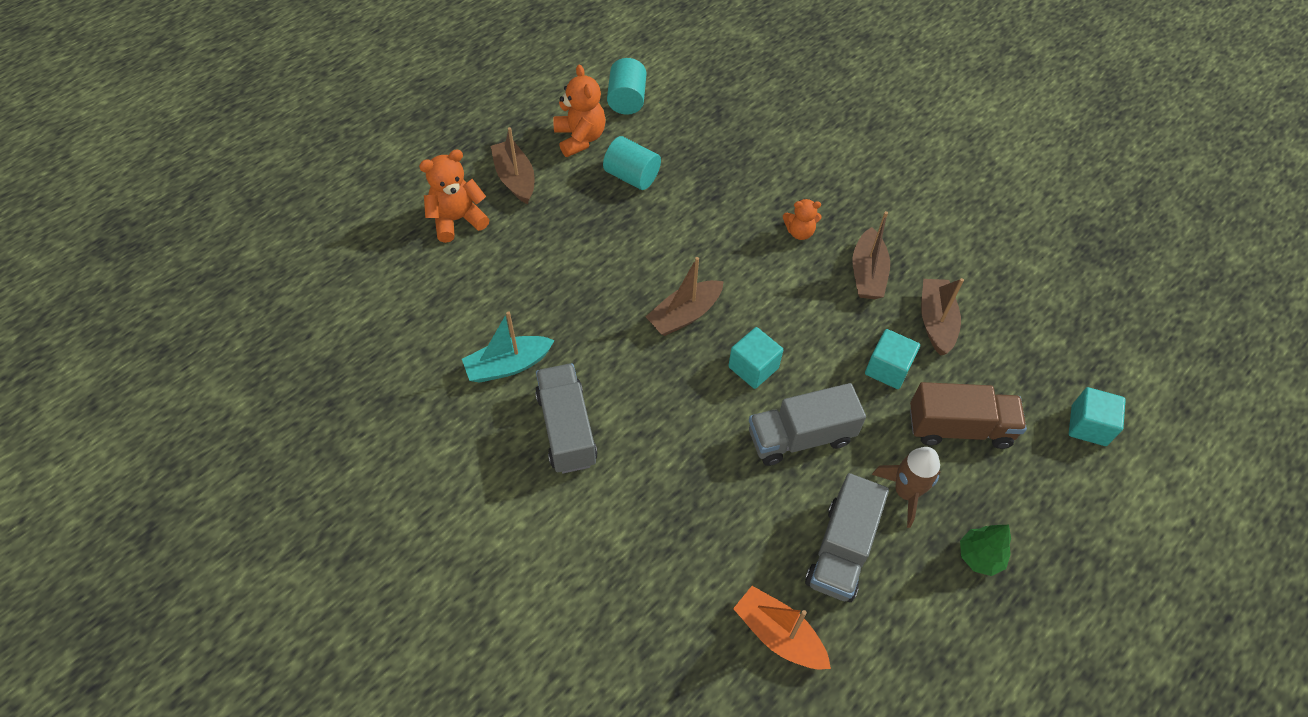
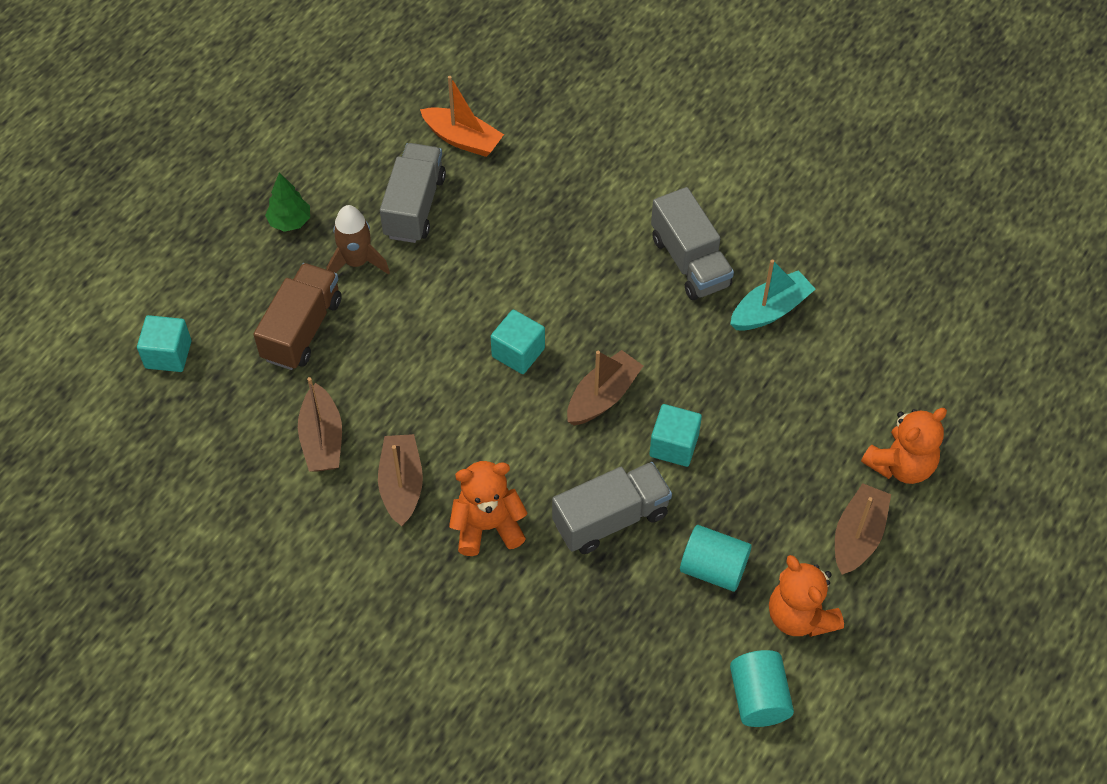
camera: 170 degrees right, 0 degrees up
(515, 178) = (858, 536): brown boat -> brown boat turned 120 degrees counterclockwise
(799, 232) = (487, 526): orange teddy bear -> orange teddy bear, size x1.63
(800, 437) = (461, 293): grey truck -> grey truck (610, 519)
(887, 368) = (375, 376): turquoise cube -> turquoise cube (674, 445)
(959, 427) = (302, 329): brown truck -> brown truck turned 120 degrees clockwise

